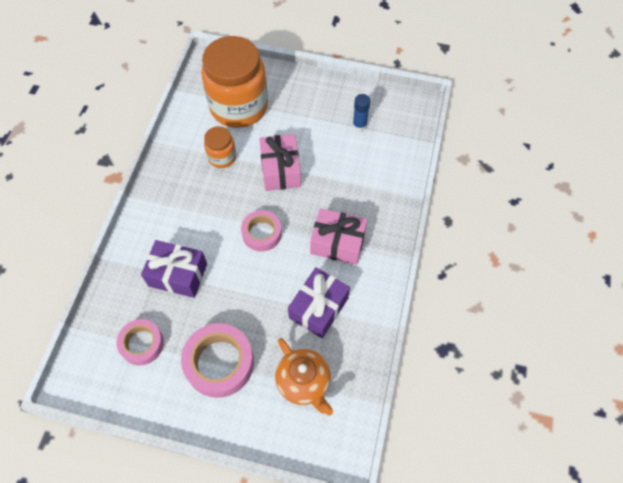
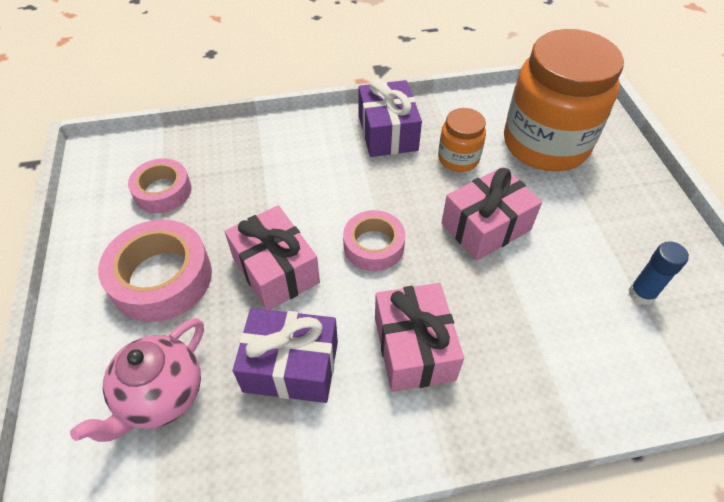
camera: 65 degrees right, 10 degrees down
(178, 274) = (268, 186): purple gift -> purple gift (387, 133)
(250, 294) = (275, 270): none -> pink gift
(304, 382) = (161, 396): orange teapot -> pink teapot

